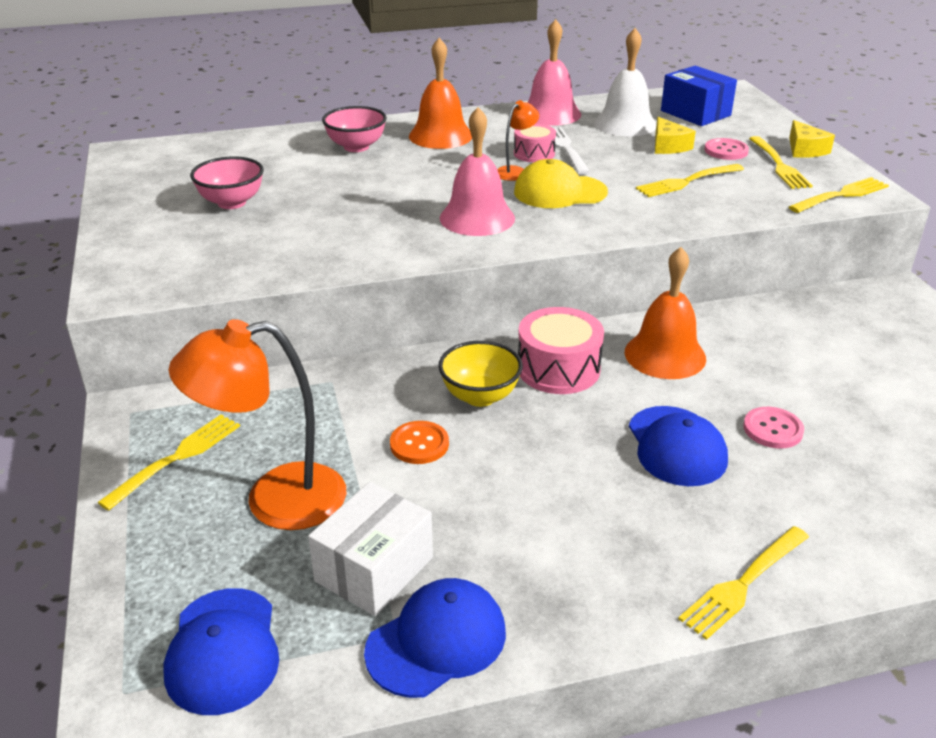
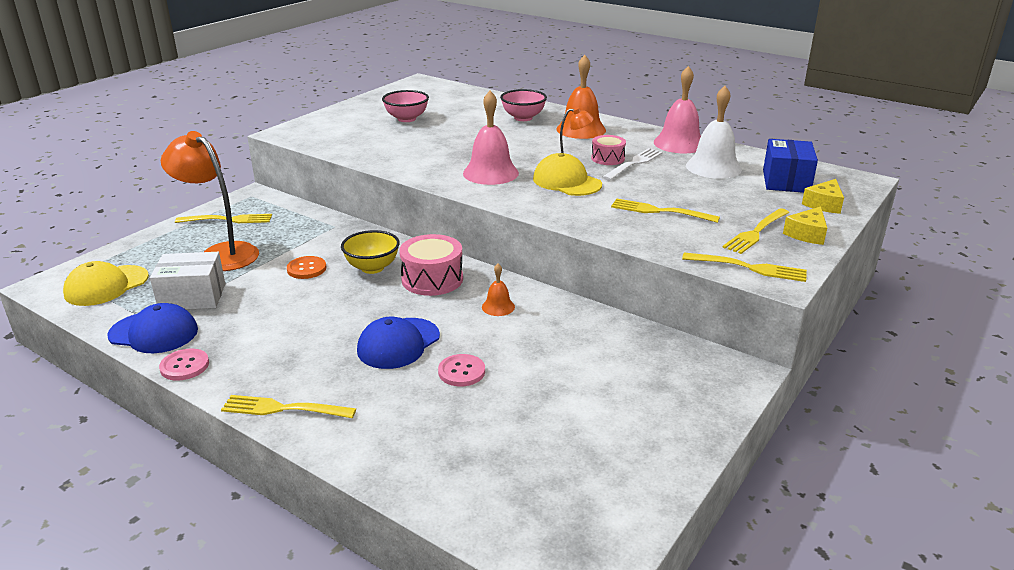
camera: 50 degrees right, 5 degrees down
(223, 650) = (106, 286): blue cap -> yellow cap
(665, 355) = (498, 307): orange bell -> orange bell, size x0.51
(668, 146) = (706, 189): yellow cheese -> yellow cheese (824, 204)
(726, 151) = (740, 209): pink button -> pink button (184, 366)

